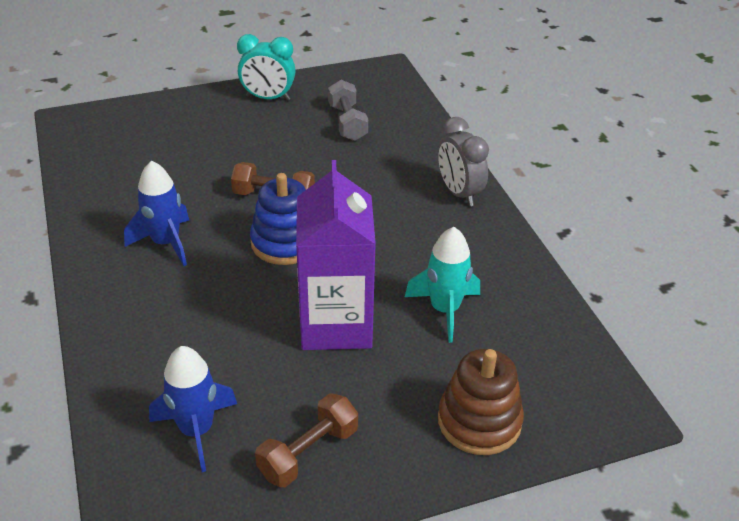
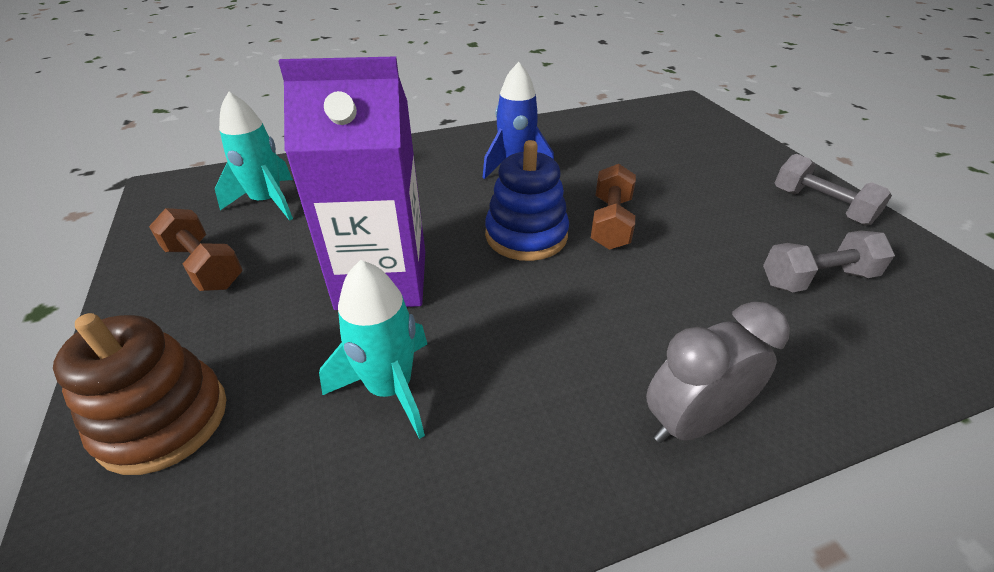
camera: 90 degrees right, 0 degrees up
(197, 430) = (268, 202): blue rocket -> turquoise rocket
(268, 98) = (821, 206): turquoise clock -> grey dumbbell

